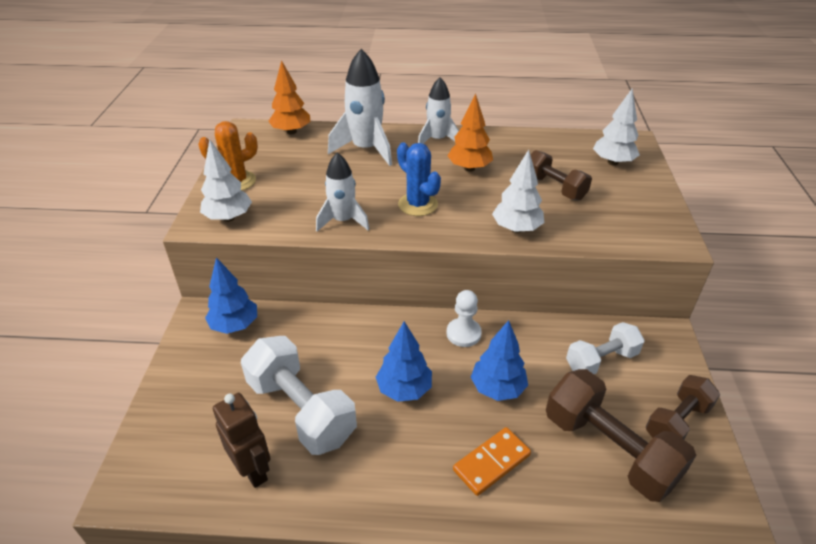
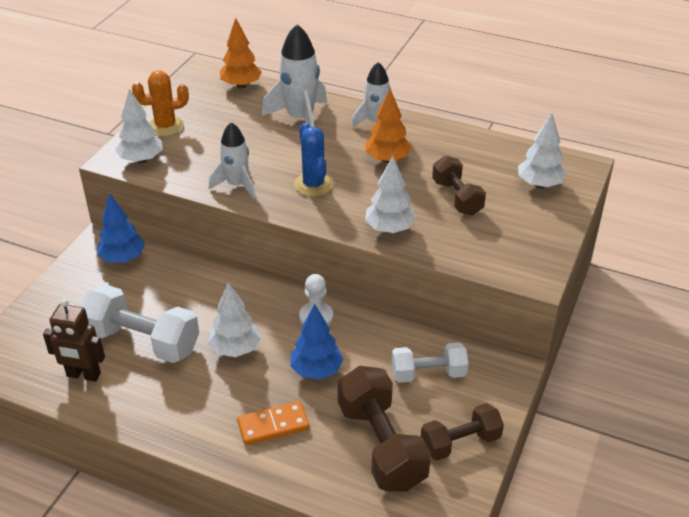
camera: 20 degrees right, 0 degrees up
(253, 470) = (83, 375): brown robot -> brown robot turned 120 degrees clockwise
(301, 410) = (142, 341): white dumbbell -> white dumbbell turned 45 degrees counterclockwise
(404, 389) = (235, 349): blue tree -> white tree

